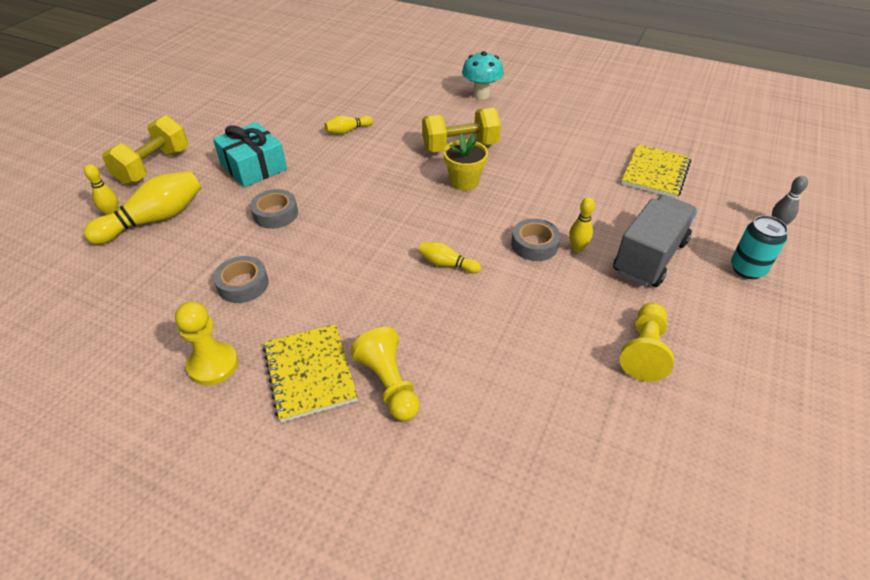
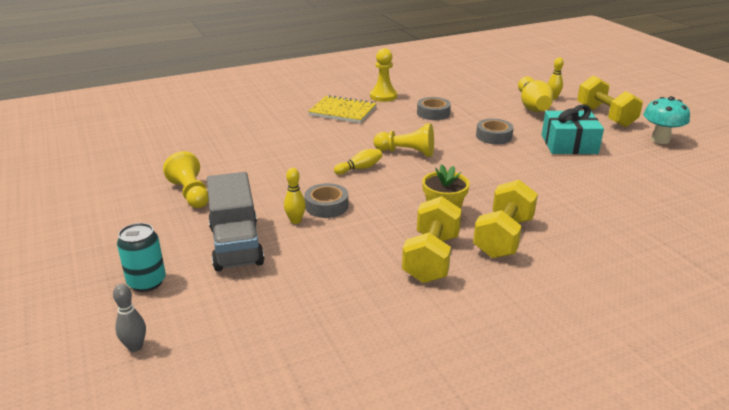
camera: 130 degrees right, 15 degrees down
(348, 131) = (594, 195): yellow bowling pin -> none
(389, 384) = (305, 124): yellow pawn -> yellow pawn (406, 152)
(481, 95) = (613, 306): turquoise mushroom -> turquoise mushroom (660, 140)
(525, 163) = (431, 258): none -> yellow dumbbell
(655, 173) = (310, 330): yellow notebook -> none

